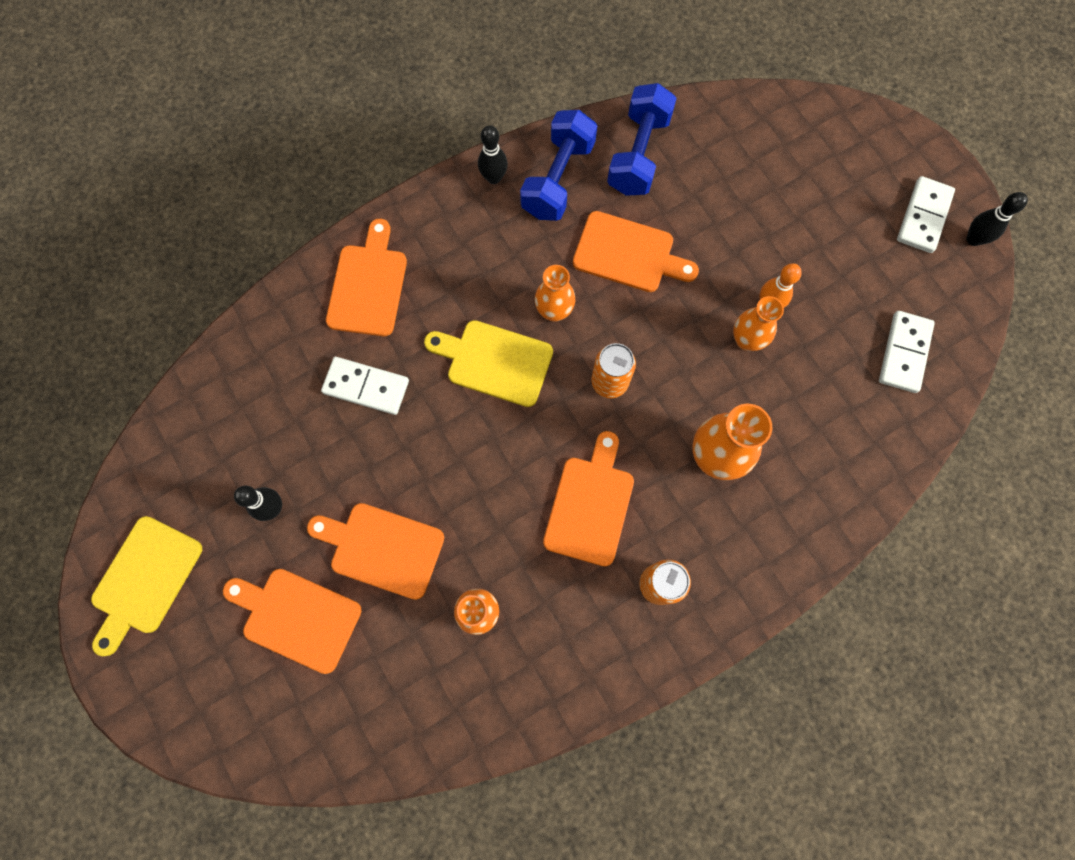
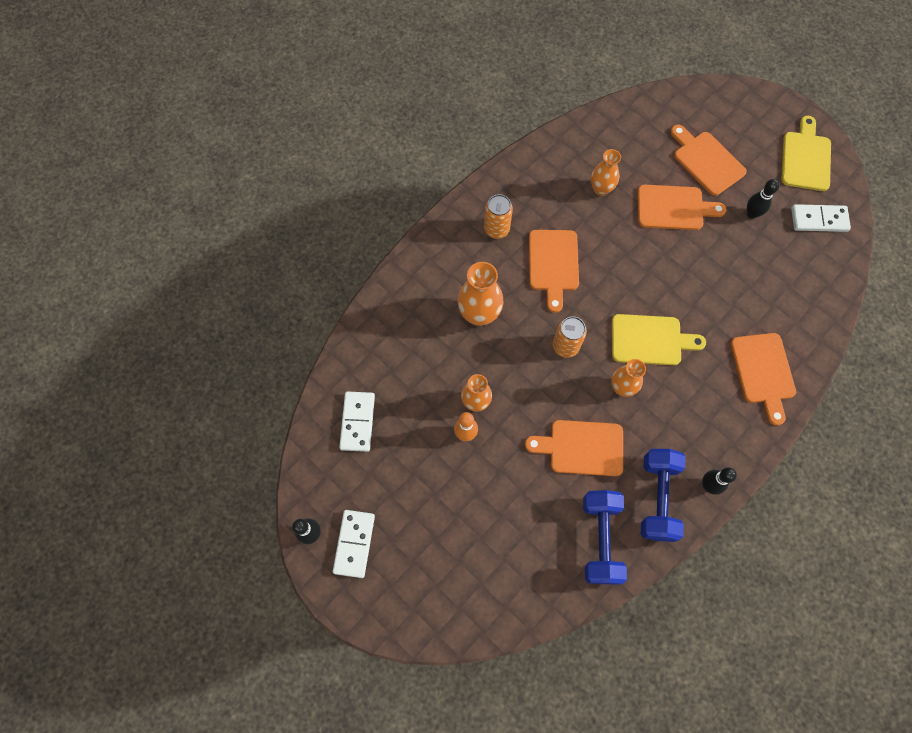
camera: 165 degrees right, 5 degrees down
(297, 617) = (706, 161): orange cutting board -> orange cutting board turned 135 degrees counterclockwise
(366, 387) = (730, 301): white domino -> white domino (819, 219)

